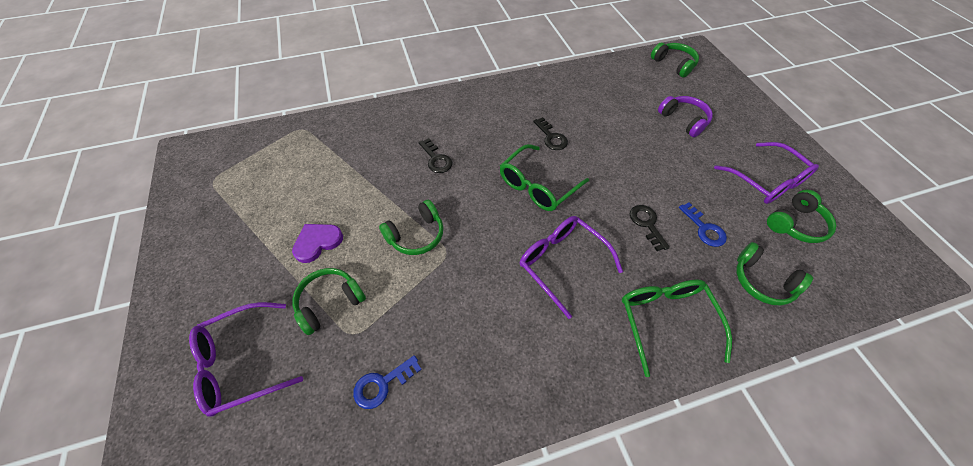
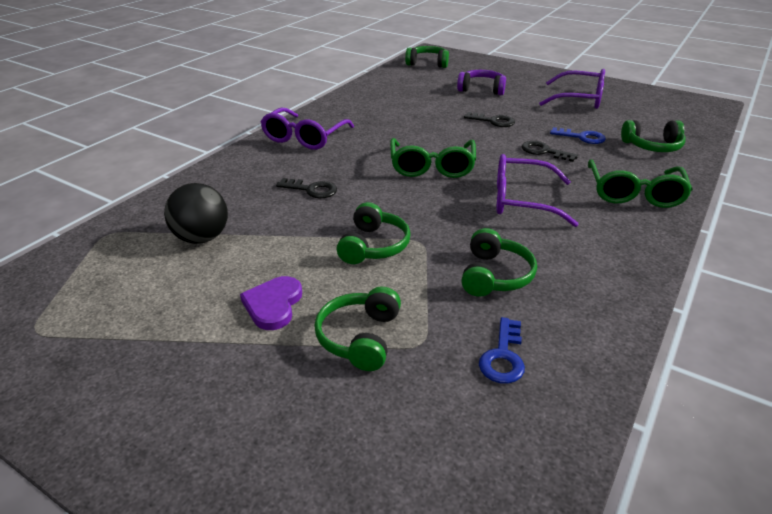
camera: 40 degrees left, 20 degrees down
(241, 363) = (333, 445): purple glasses -> purple glasses (304, 138)
(338, 162) = (202, 238): none -> black ball
(551, 137) = (397, 135): black key -> black key (493, 121)
(666, 320) = (634, 193): green glasses -> green glasses turned 120 degrees counterclockwise
(796, 224) = (626, 112): green headphones -> green headphones (494, 275)

